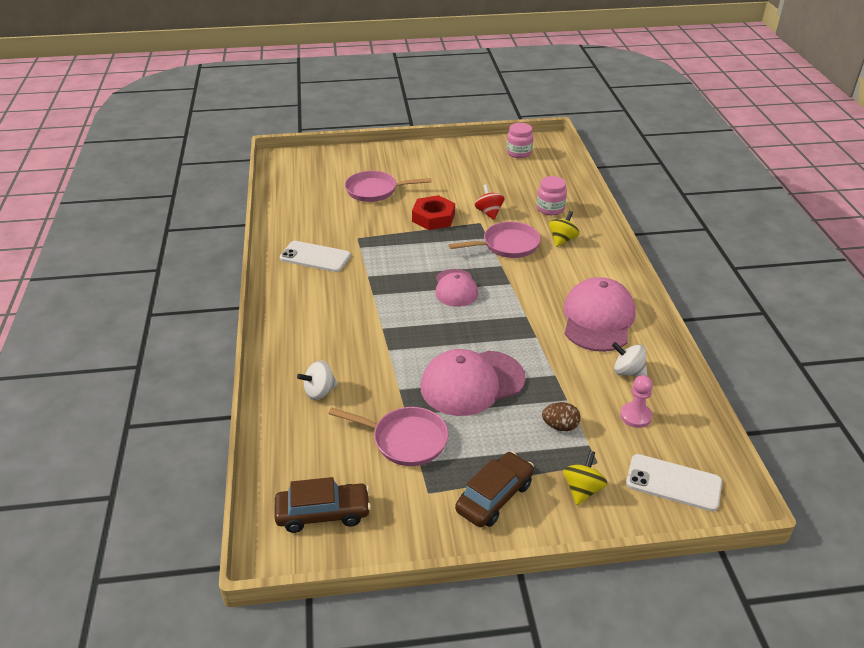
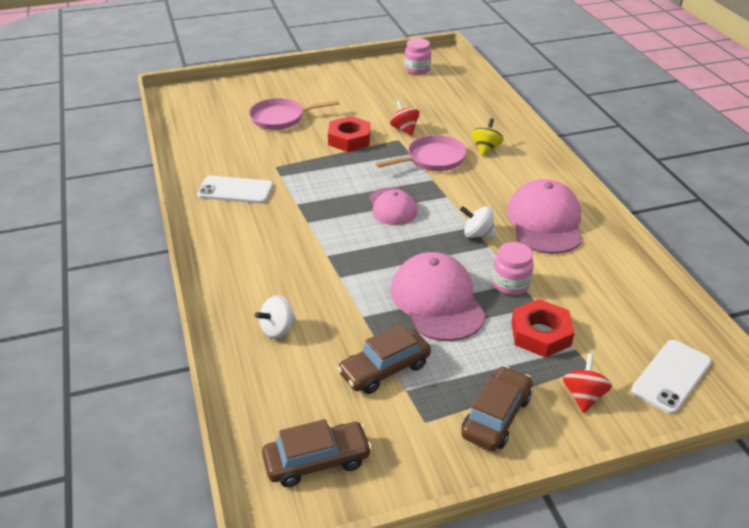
camera: 10 degrees left, 0 degrees up
(405, 440) = (384, 369): pink pan -> brown car
(472, 383) = (437, 301): pink cap -> pink cap turned 105 degrees clockwise
(550, 209) = (464, 120): pink jar -> pink jar (510, 284)
(560, 426) = (540, 334): brown egg -> red nut
(582, 489) = (583, 396): yellow spinning top -> red spinning top
(627, 371) = (590, 270): white spinning top -> white spinning top (477, 234)
(635, 416) = (612, 314): pink pawn -> none
(673, 483) = (671, 376): white phone -> white phone turned 60 degrees counterclockwise

